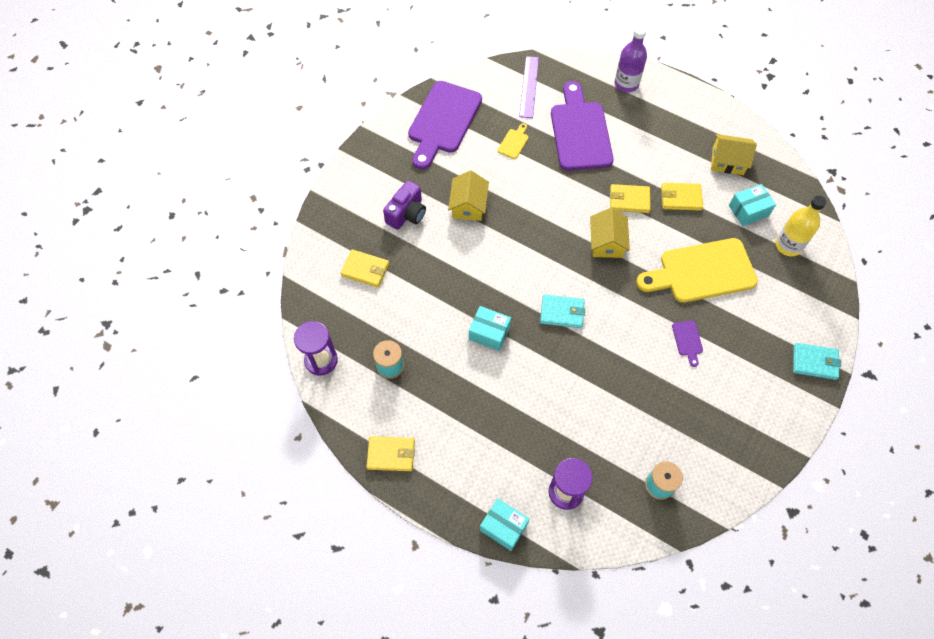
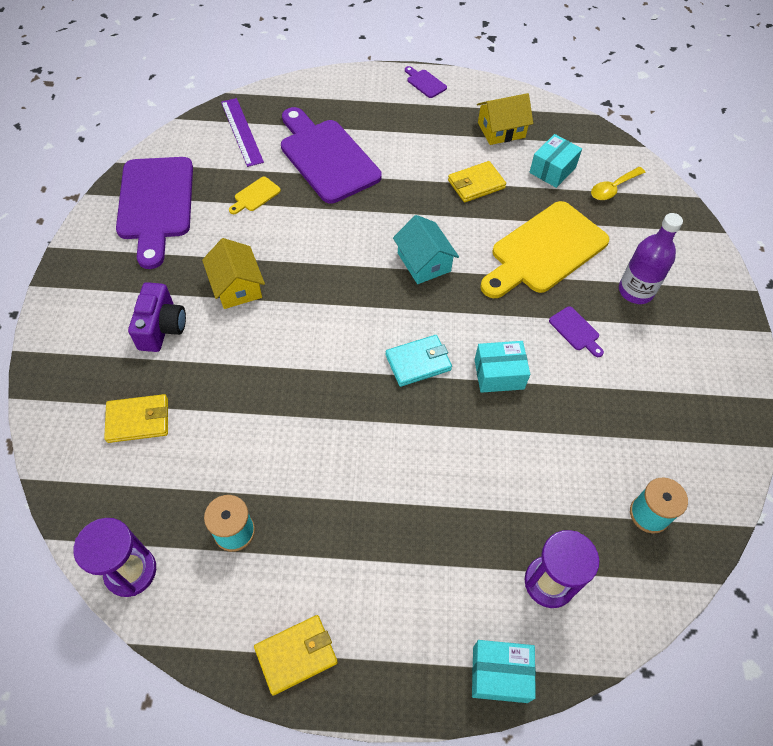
camera: 30 degrees left, 5 degrees down
(489, 333) = (343, 427): turquoise box -> turquoise box (499, 374)
(514, 142) = (255, 196): yellow cutting board -> yellow cutting board turned 135 degrees counterclockwise
(606, 242) = (424, 262): yellow house -> turquoise house
(626, 84) = (350, 92): purple bottle -> purple bottle (635, 291)
(629, 200) = (422, 207): yellow wallet -> none
(690, 97) = (425, 83): none -> purple cutting board
(788, 245) = (613, 188): yellow bottle -> yellow spoon
(814, 362) = (716, 295): turquoise wallet -> none

